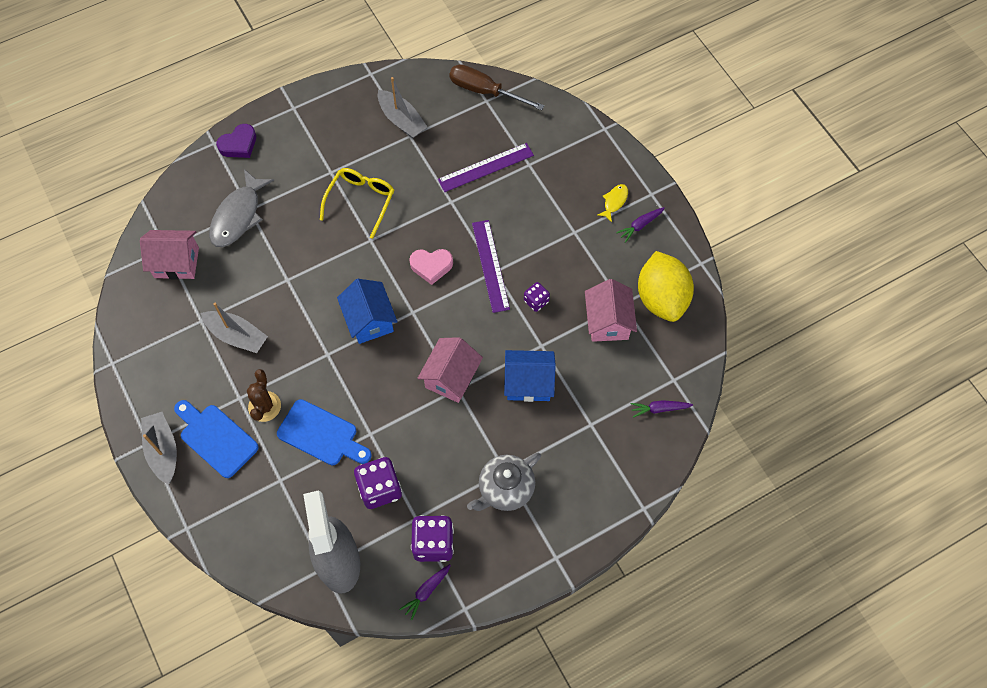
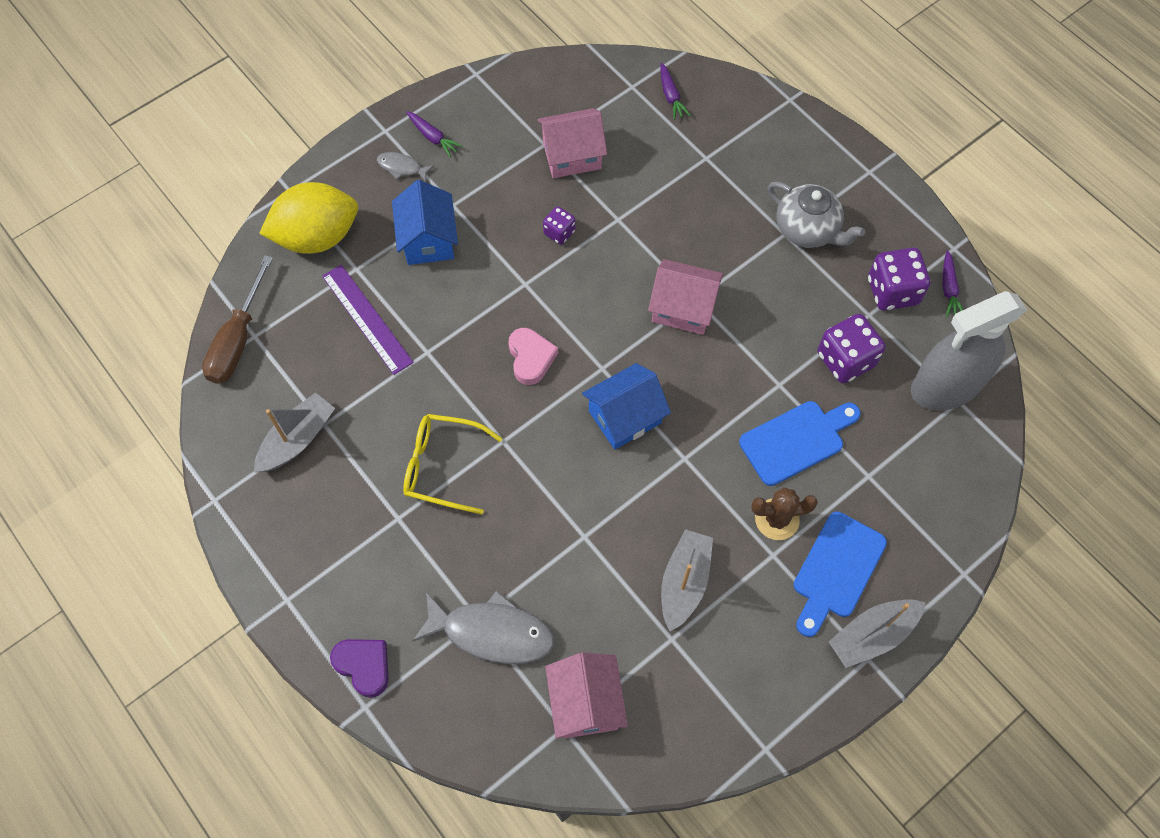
camera: 100 degrees left, 0 degrees up
(321, 435) = (796, 441): blue cutting board -> blue cutting board turned 45 degrees clockwise
(426, 591) = (948, 288): purple carrot -> purple carrot turned 60 degrees clockwise
(490, 265) = (517, 290): purple ruler -> none
(528, 383) = (670, 225): blue house -> blue house (428, 240)
(614, 202) = (402, 167): yellow fish -> grey fish
(661, 298) = (530, 107): yellow lemon -> yellow lemon (317, 237)

